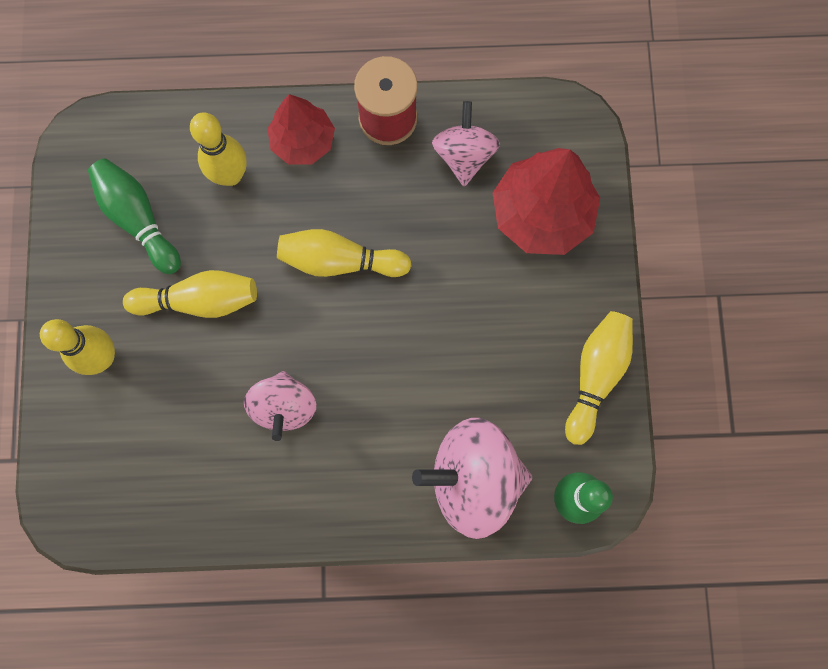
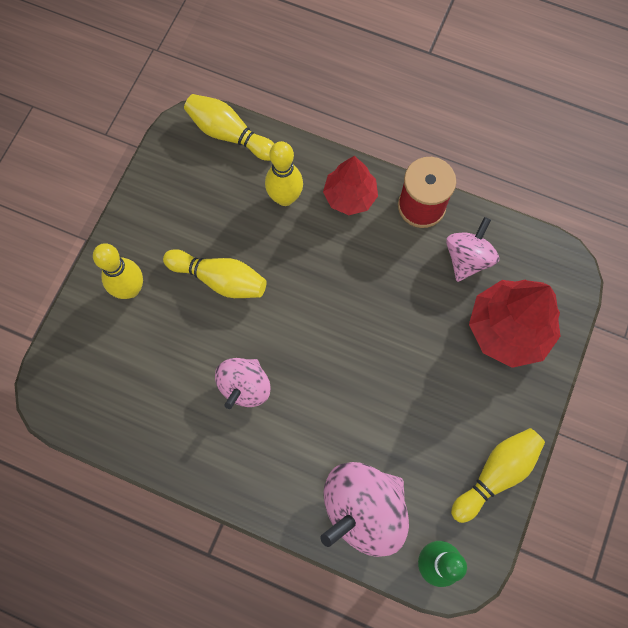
camera: 25 degrees right, 5 degrees down
(138, 219) = (203, 201): green bowling pin -> none
(340, 261) = (337, 296): yellow bowling pin -> yellow bowling pin (229, 134)
(473, 479) = (363, 509): pink spinning top -> pink spinning top turned 60 degrees counterclockwise

